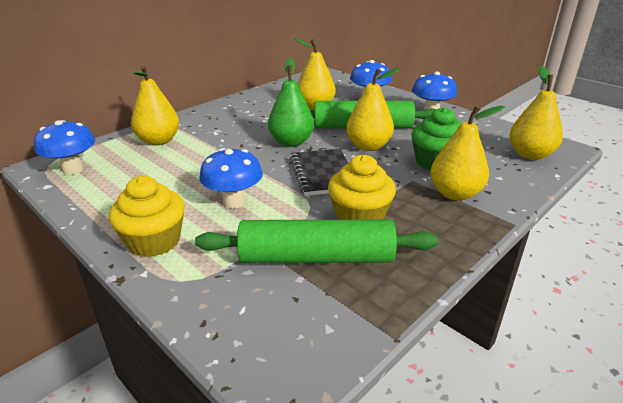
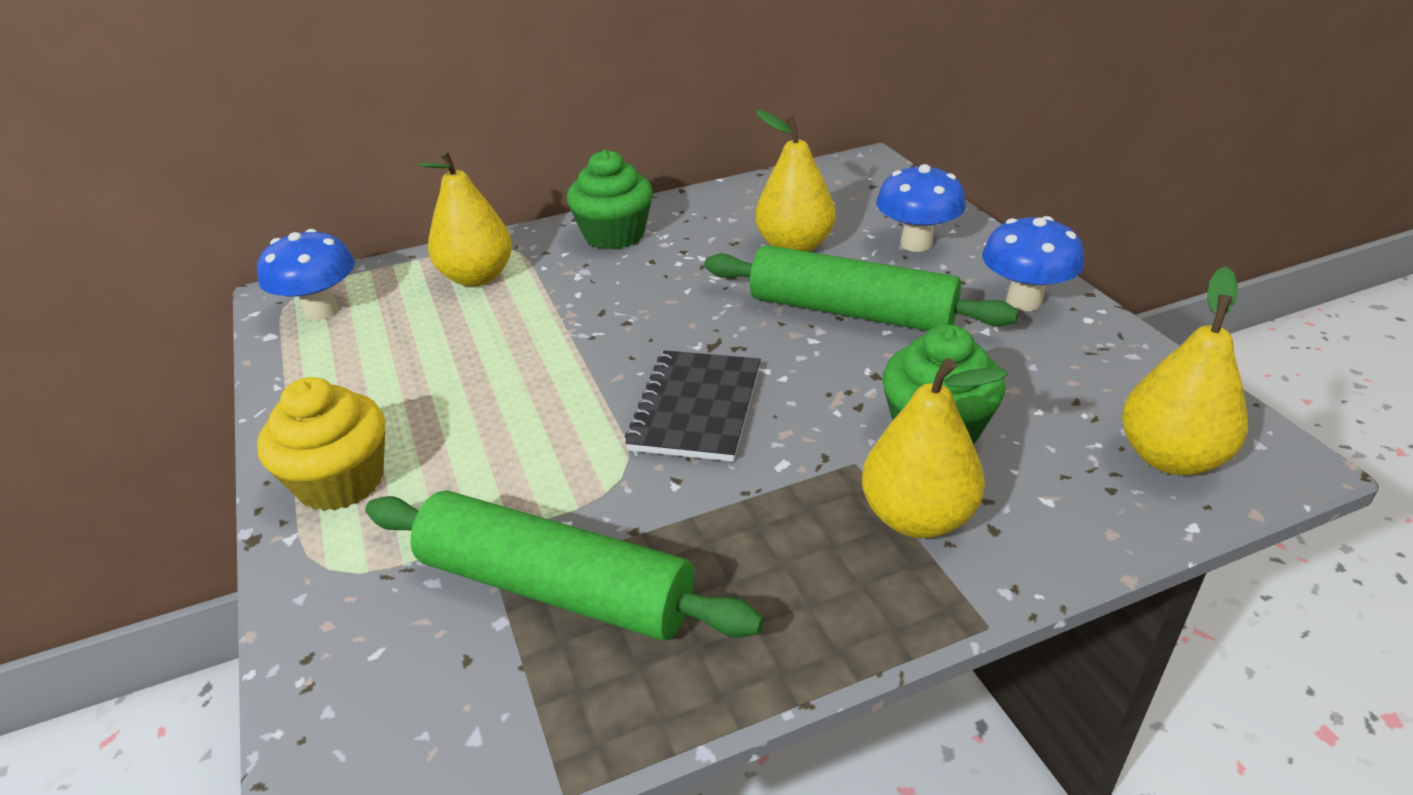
camera: 25 degrees right, 5 degrees up
(221, 114) = (614, 235): none -> green cupcake
(234, 202) = (506, 434): blue mushroom -> none
(291, 142) = (691, 323): green pear -> none
(359, 217) = (691, 522): yellow cupcake -> none
(368, 146) = (828, 362): yellow pear -> none

